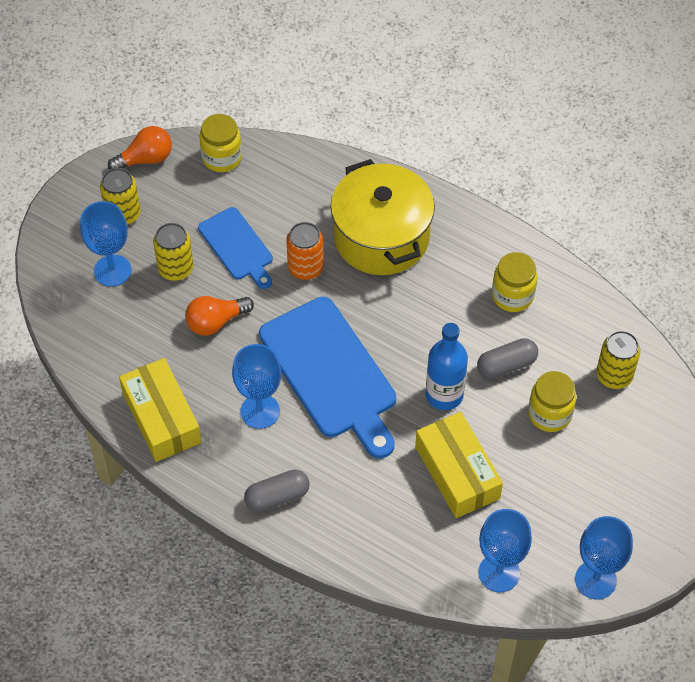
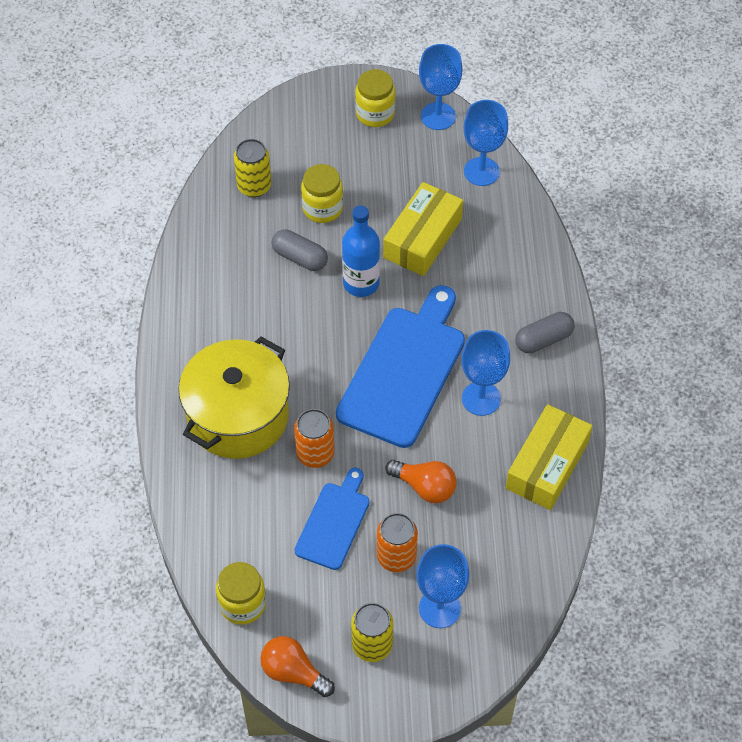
camera: 125 degrees left, 0 degrees up
(176, 269) = (396, 556): yellow can -> orange can
(277, 497) = (543, 340): grey capsule -> grey capsule turned 60 degrees counterclockwise
(512, 296) = (228, 289): yellow jar -> yellow jar (375, 113)

